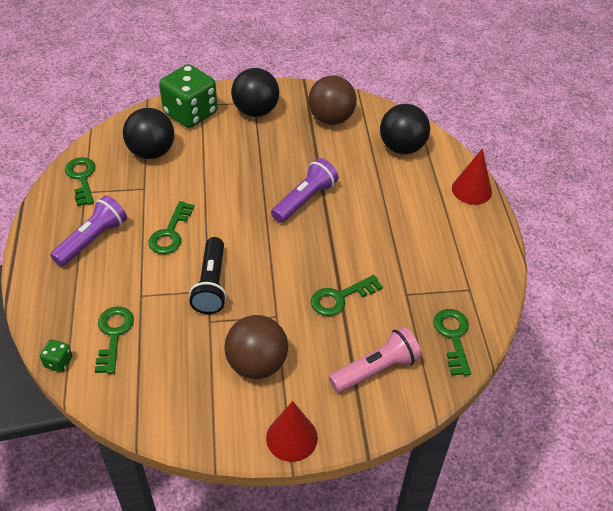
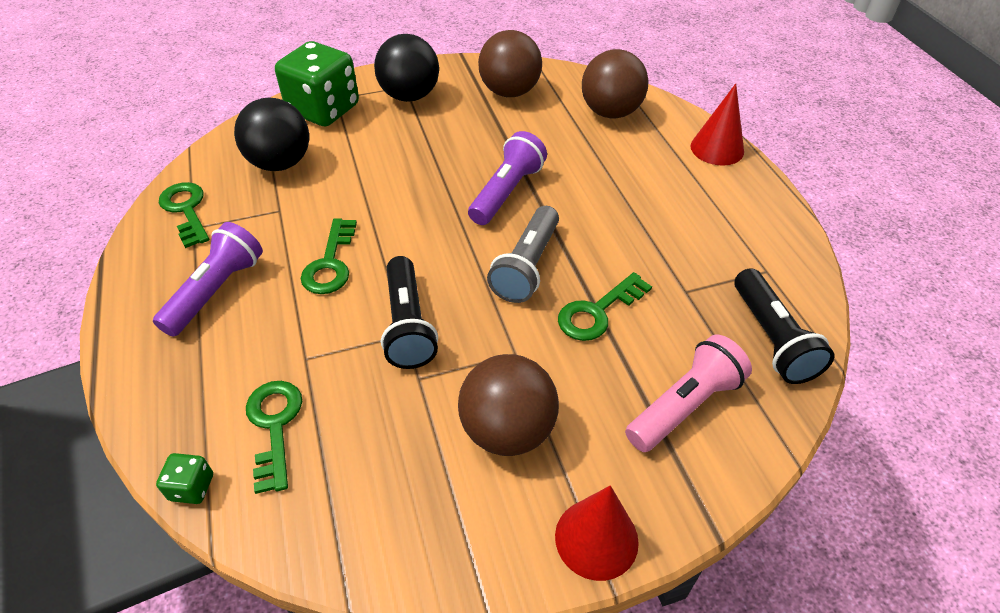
camera: 10 degrees left, 0 degrees up
(302, 258) = (527, 267): none -> grey flashlight
(402, 147) = (610, 112): black ball -> brown ball
(453, 337) = (772, 339): green key -> black flashlight

